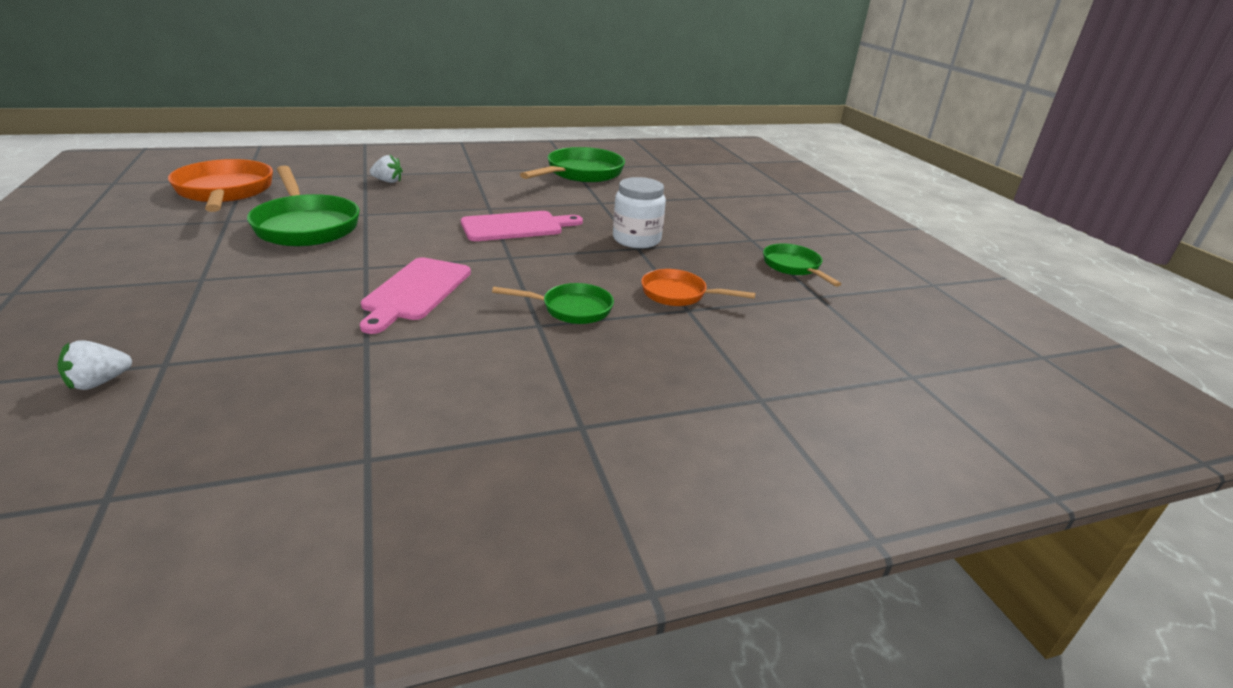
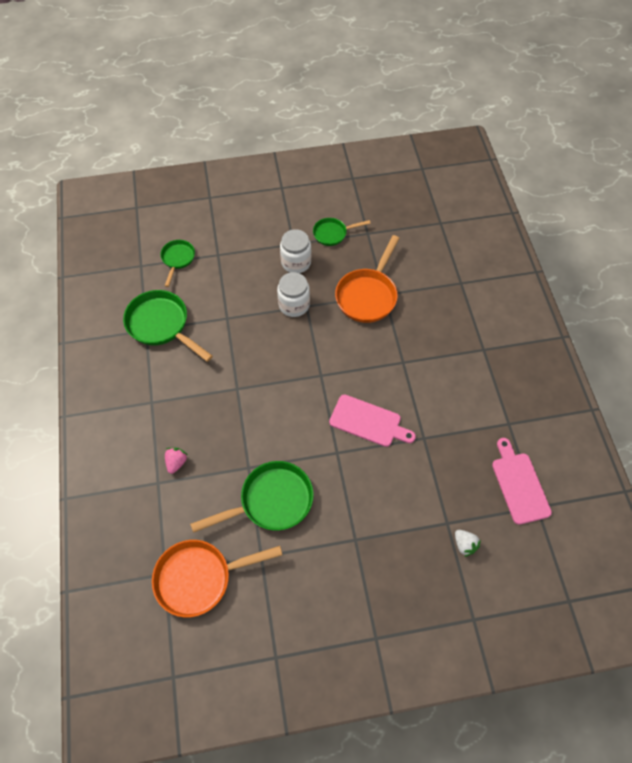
camera: 80 degrees left, 30 degrees up
(388, 181) = (176, 462): white strawberry -> pink strawberry
(516, 227) = (273, 371): pink cutting board -> pink cutting board (519, 484)
(571, 309) = (386, 346): green pan -> green pan (177, 259)
(678, 294) = (368, 295): orange pan -> orange pan, size x1.74
(717, 241) = (296, 262): none -> white jar

